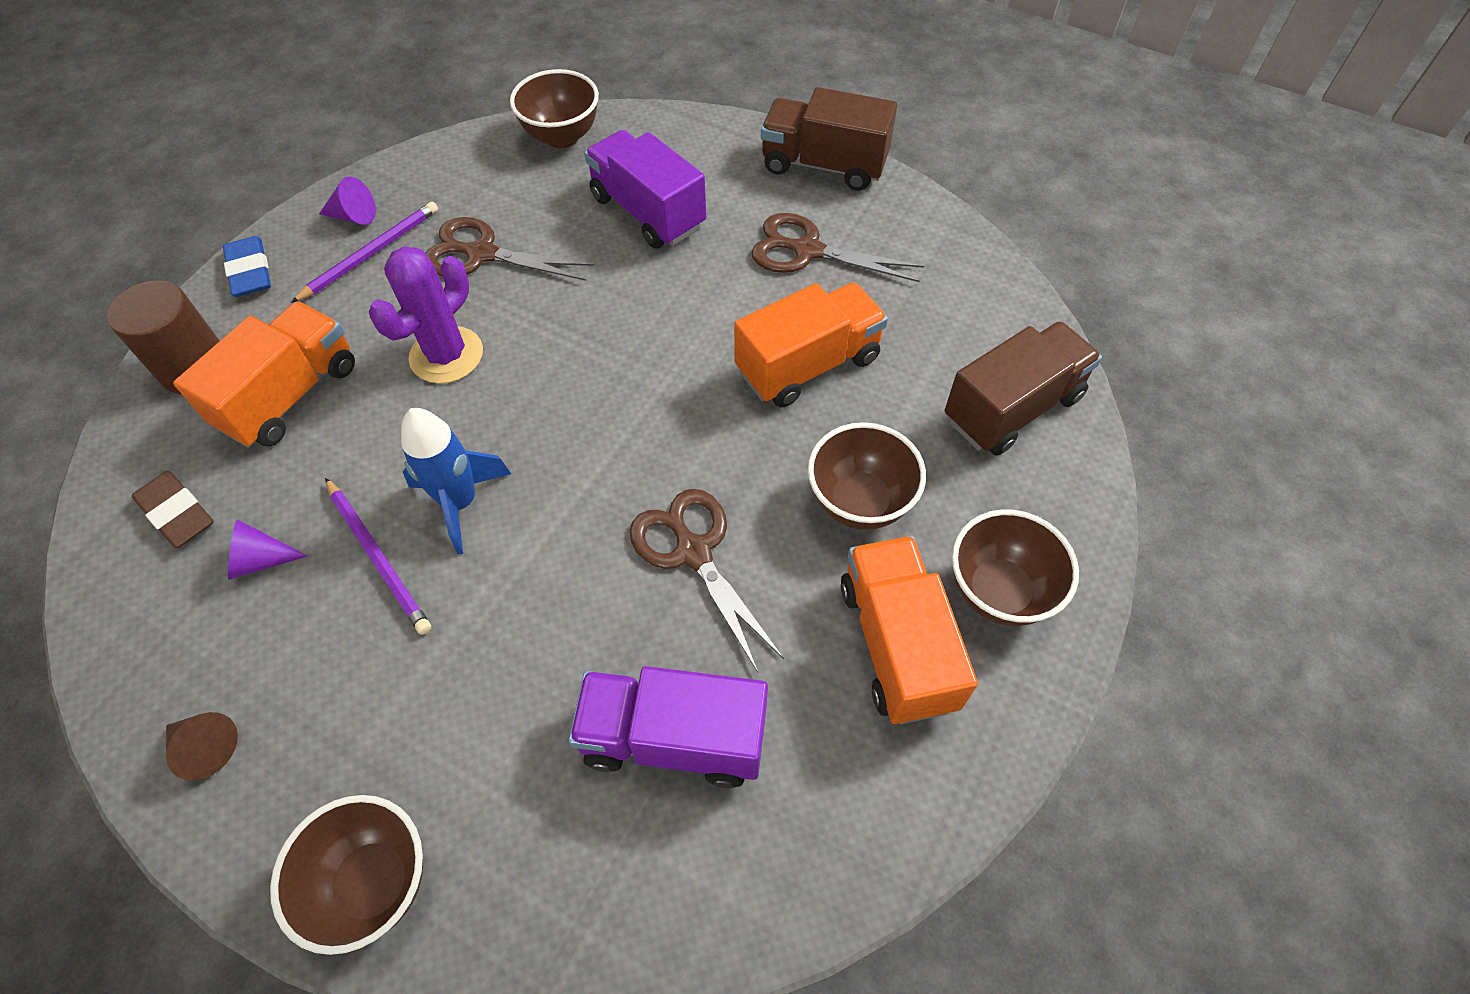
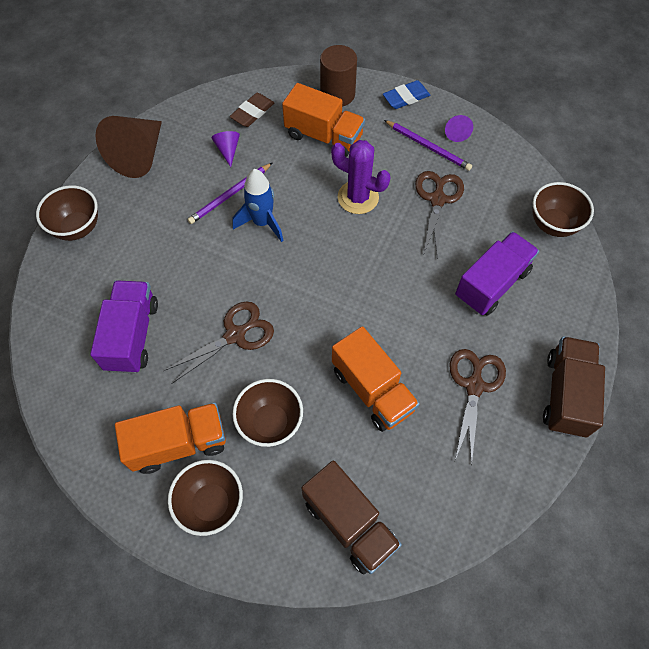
camera: 85 degrees right, 5 degrees up
(206, 747) = (139, 156): brown cone -> brown cone, size x2.19

